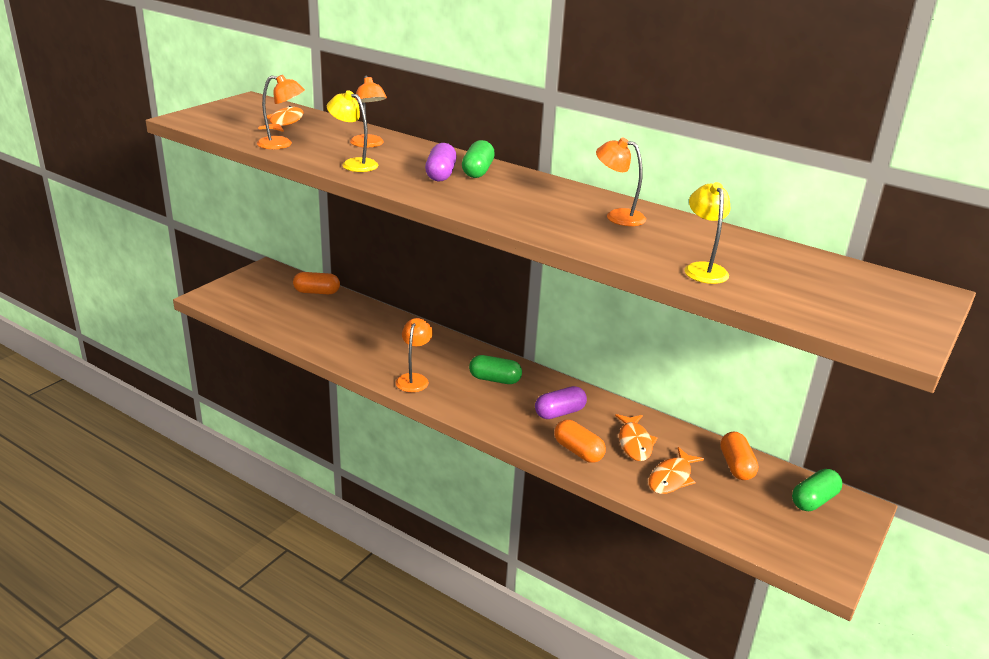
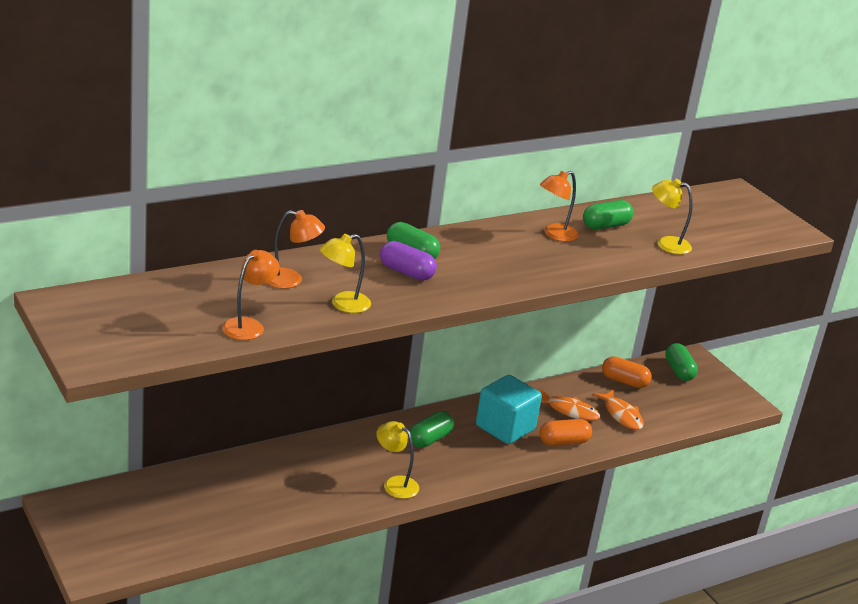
camera: 65 degrees left, 0 degrees up
(284, 122) = (172, 304): orange fish -> none
(317, 292) = (161, 485): orange capsule -> none
(414, 379) = (395, 484): orange lamp -> yellow lamp
(559, 413) = (505, 427): purple capsule -> turquoise cube
(683, 235) = (605, 226): none -> green capsule

